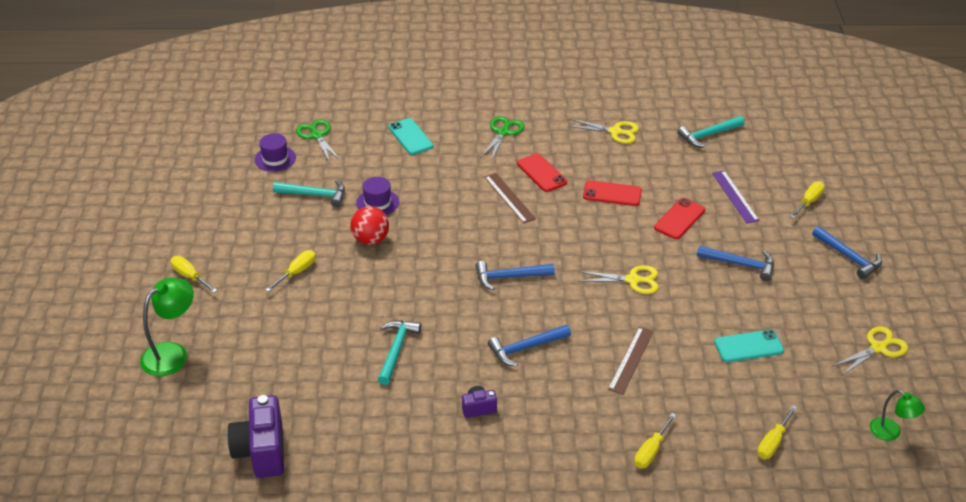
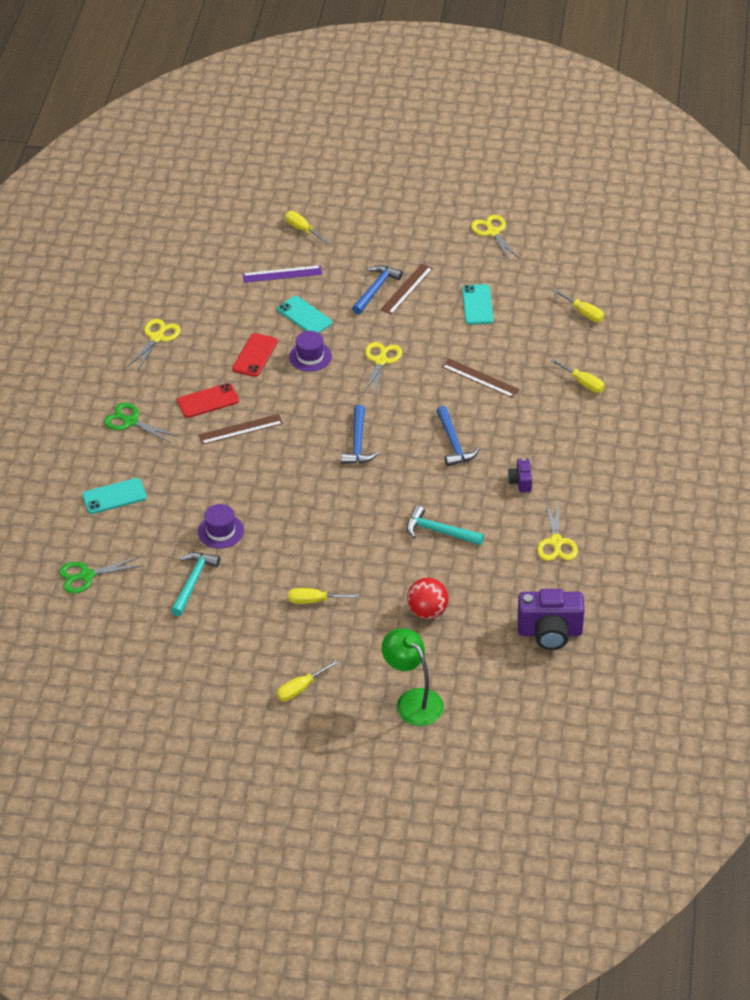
camera: 80 degrees left, 5 degrees up
(275, 159) = (118, 614): purple hat -> purple hat (310, 356)
(297, 272) = (314, 600): yellow screwdriver -> yellow screwdriver turned 45 degrees counterclockwise
(370, 239) = (278, 540): red ball -> red ball (427, 611)
(393, 446) = (556, 542): none -> yellow scissors
(679, 219) = (304, 316): red phone -> turquoise phone
(709, 135) = (184, 273): turquoise hammer -> none
(751, 287) = (406, 289): none -> brown ruler
(848, 257) = (382, 223): blue hammer -> none
(891, 433) = (583, 248): green lamp -> none

